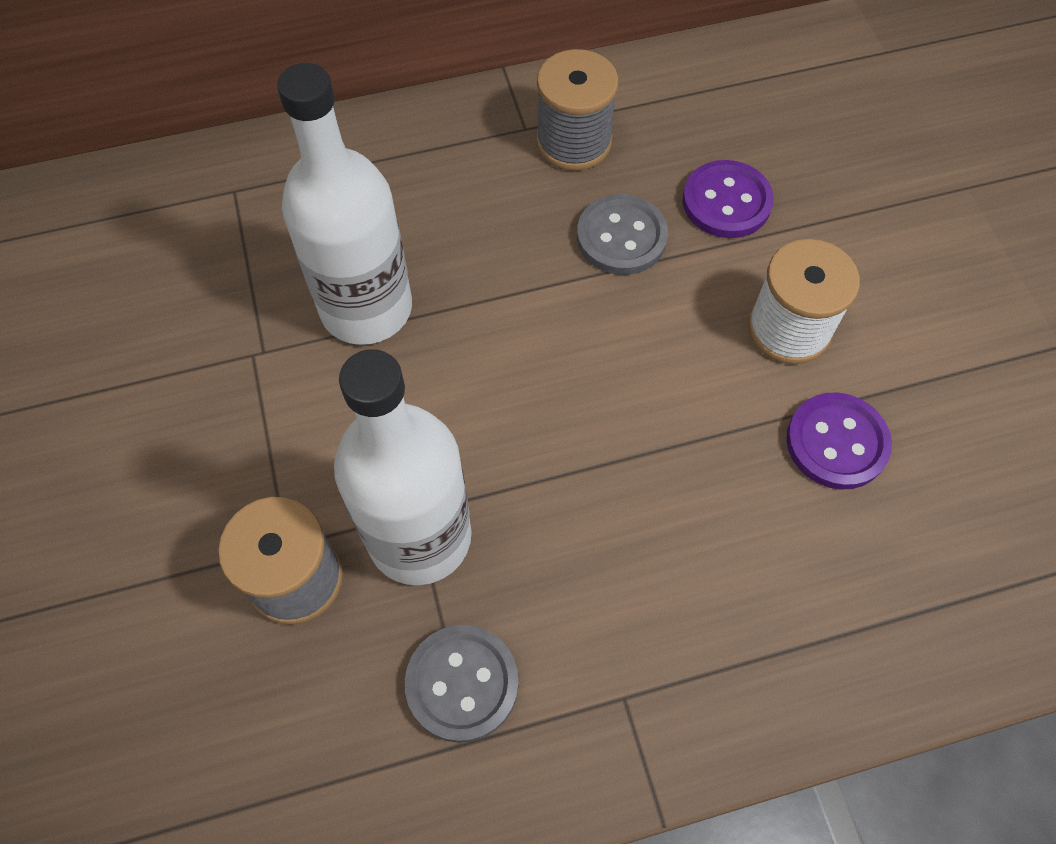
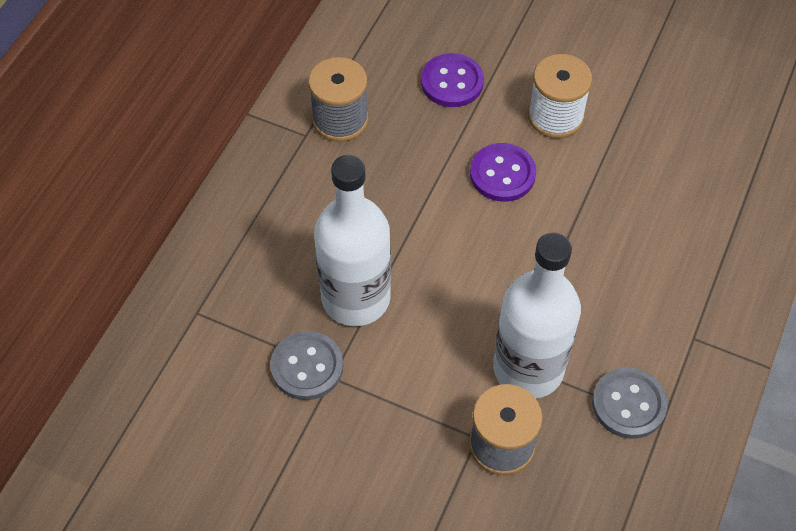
camera: 50 degrees left, 5 degrees down
(621, 237) = (428, 145): grey button -> grey button (307, 367)
(836, 442) = (637, 147): purple button -> purple button (502, 174)

